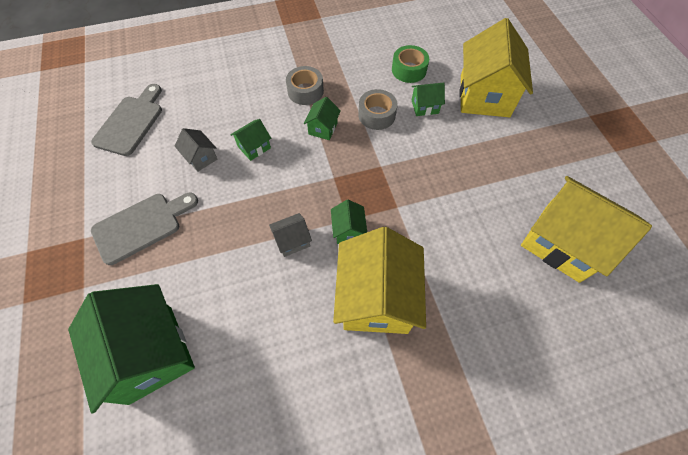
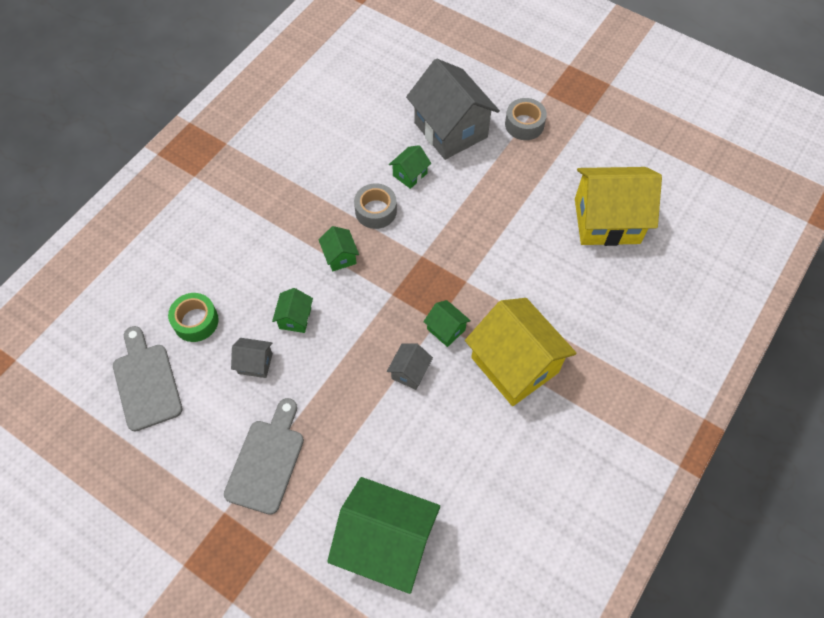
camera: 40 degrees left, 0 degrees up
(305, 91) = (288, 232): grey tape -> grey tape (524, 124)
(409, 70) = (364, 146): green tape -> green tape (196, 321)
(484, 96) = (450, 130): yellow house -> grey house

